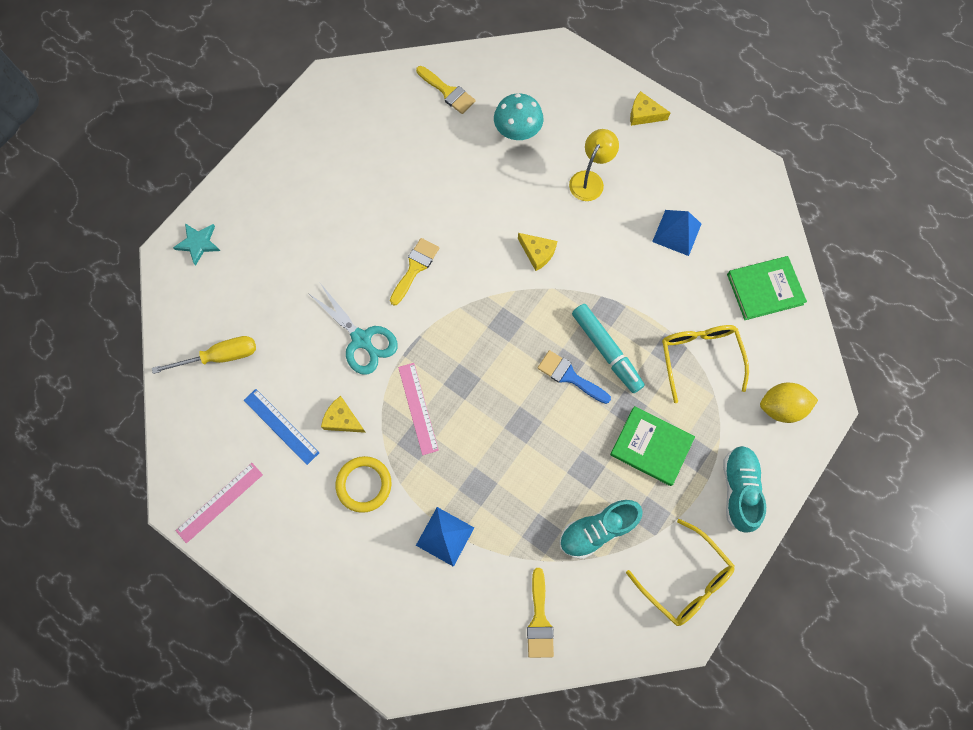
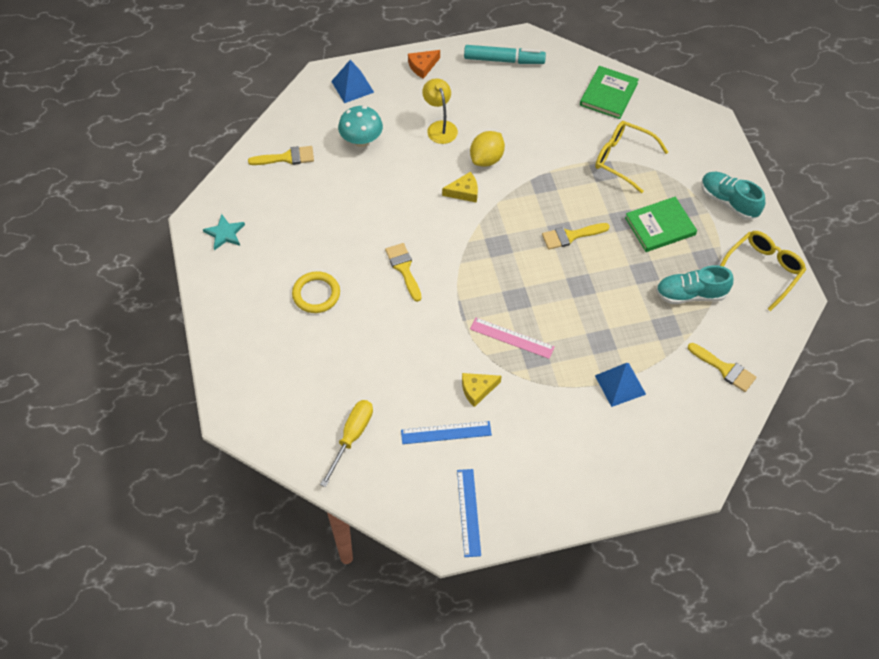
camera: 50 degrees left, 15 degrees down
(198, 243) = (242, 392): turquoise star -> turquoise star (225, 233)
(219, 502) = (468, 512): pink ruler -> blue ruler
(361, 339) = (427, 337): turquoise scissors -> none
(364, 484) = (539, 409): yellow ring -> yellow ring (316, 294)
(569, 376) = (571, 236): blue brush -> yellow brush
(597, 529) = (690, 294): turquoise shoe -> turquoise shoe turned 75 degrees clockwise
(606, 351) = (571, 204): turquoise marker -> turquoise marker (504, 60)
(644, 114) = (422, 66): yellow cheese -> orange cheese
(676, 232) = (525, 109): blue pyramid -> blue pyramid (352, 86)
(684, 579) = (763, 270): yellow glasses -> yellow glasses turned 45 degrees counterclockwise
(780, 407) = (694, 142): yellow lemon -> yellow lemon (486, 159)

